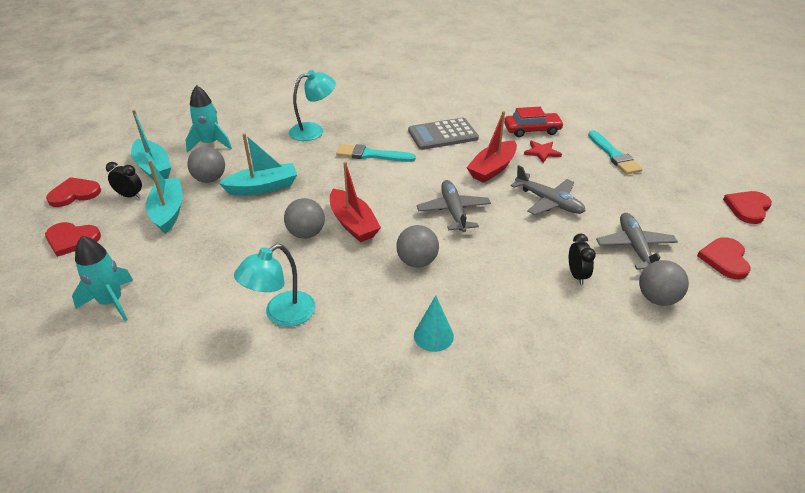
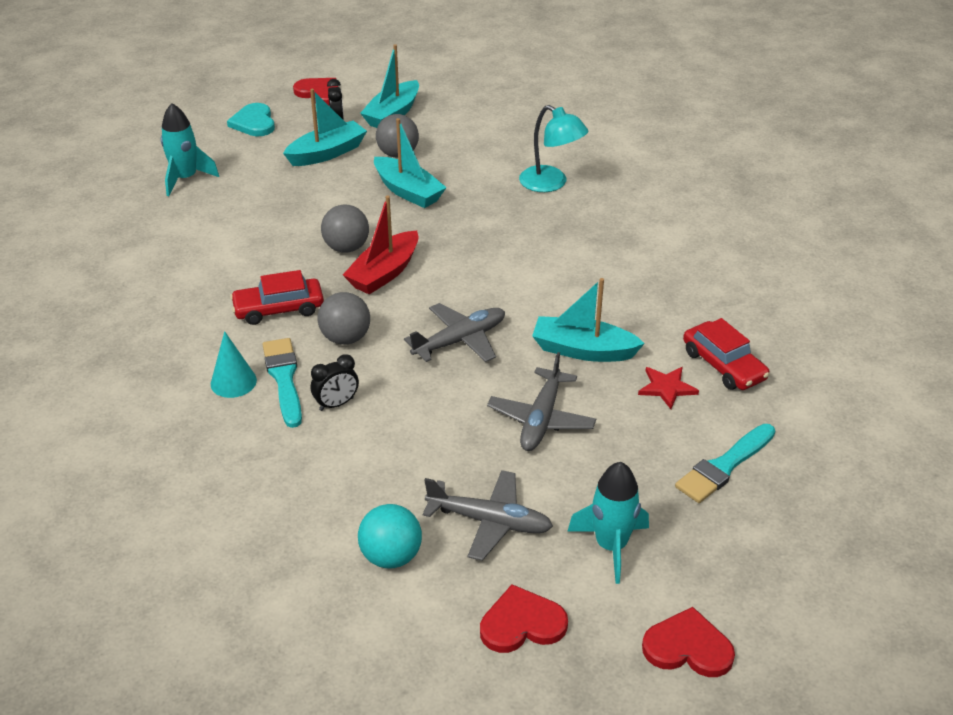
camera: 65 degrees right, 0 degrees up
(71, 239) = (254, 123): red heart -> turquoise heart
(210, 144) = (463, 128): turquoise rocket -> turquoise rocket (611, 546)
(281, 315) = (216, 276): turquoise lamp -> none
(356, 288) = (279, 309): none -> red car
(372, 155) = (533, 243): turquoise brush -> turquoise brush (284, 379)
(443, 135) = (633, 285): grey calculator -> none
(492, 169) = (583, 350): red boat -> turquoise boat
(576, 275) = (396, 473): black clock -> black clock (336, 404)
(635, 248) = (489, 521): grey plane -> grey plane turned 45 degrees clockwise
(657, 298) = (391, 556): grey ball -> turquoise ball

